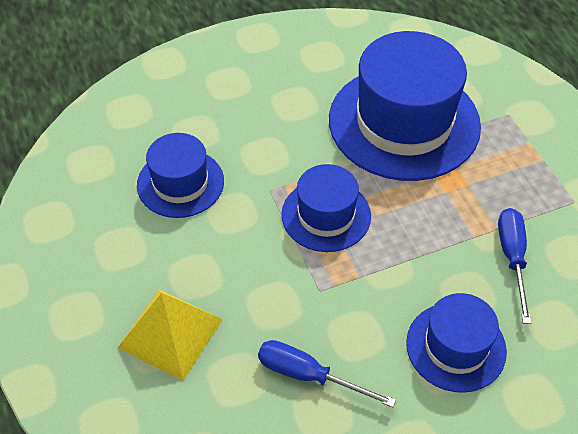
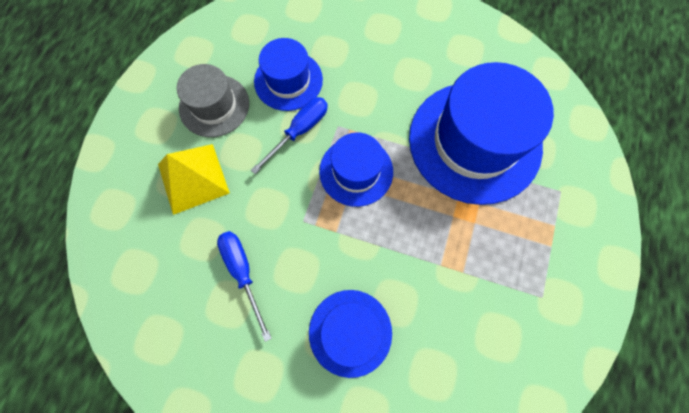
camera: 40 degrees right, 20 degrees up
(124, 254) = (214, 106): none -> grey hat
(512, 258) = (451, 302): blue screwdriver -> blue screwdriver (299, 131)

